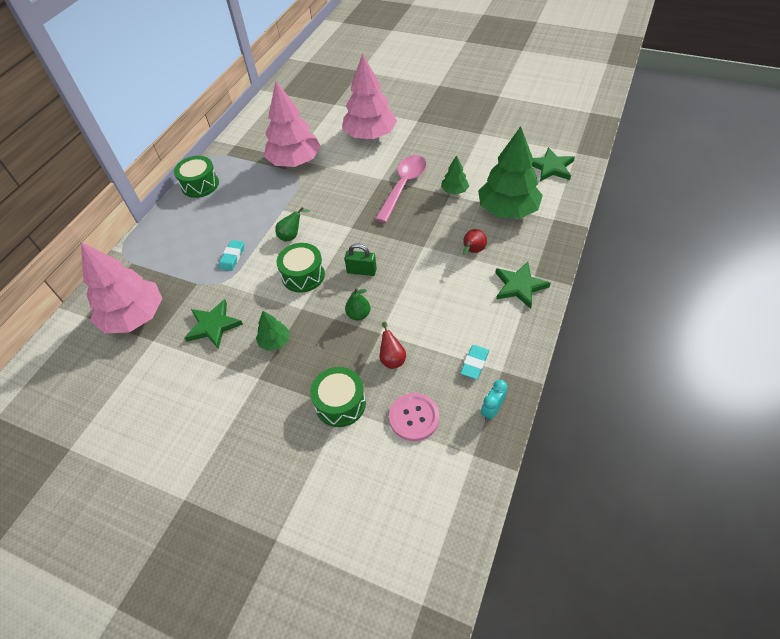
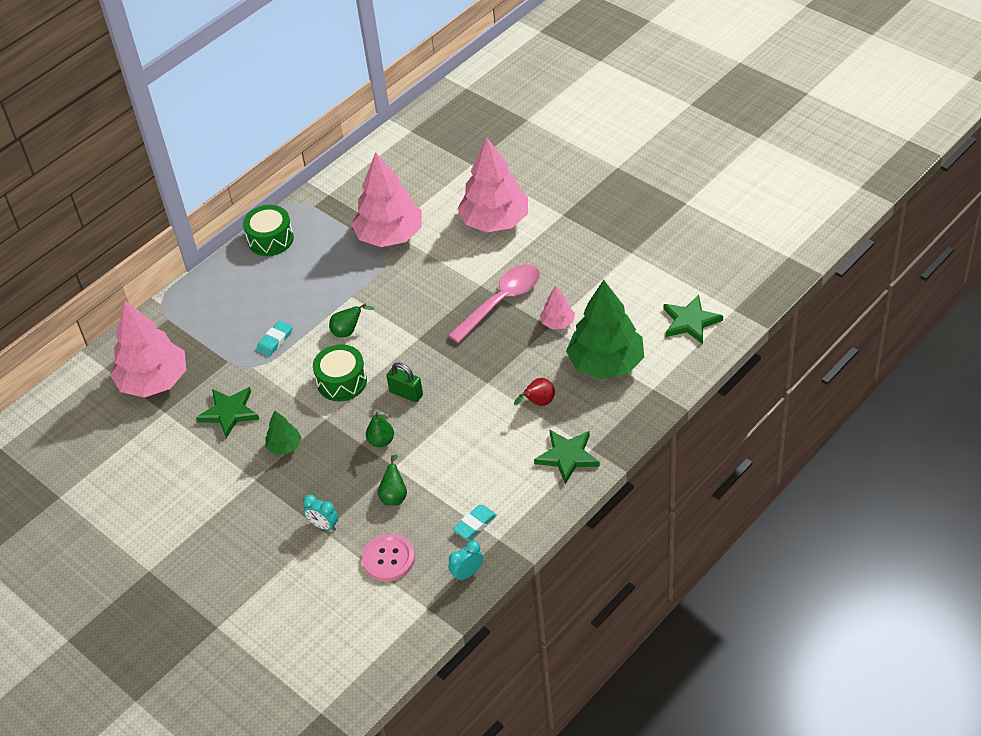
camera: 20 degrees right, 5 degrees down
(340, 403) = (323, 525): green drum -> turquoise clock
(392, 358) = (394, 496): red pear -> green pear
(454, 190) = (557, 323): green tree -> pink tree

